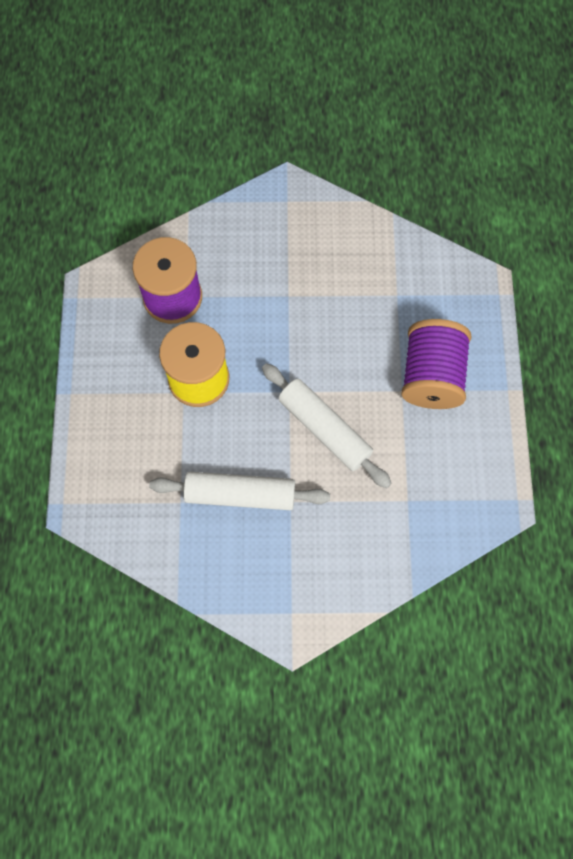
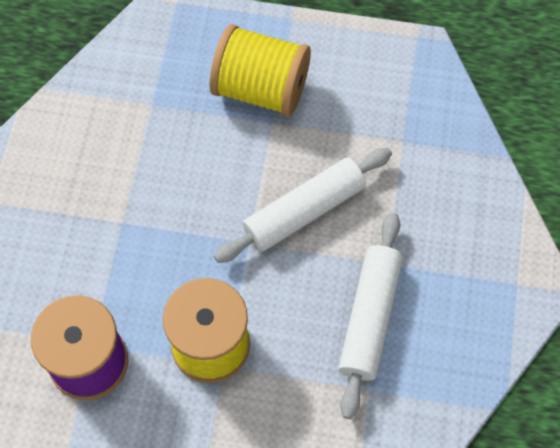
camera: 80 degrees left, 5 degrees down
(431, 376) = (260, 89): purple spool -> yellow spool

